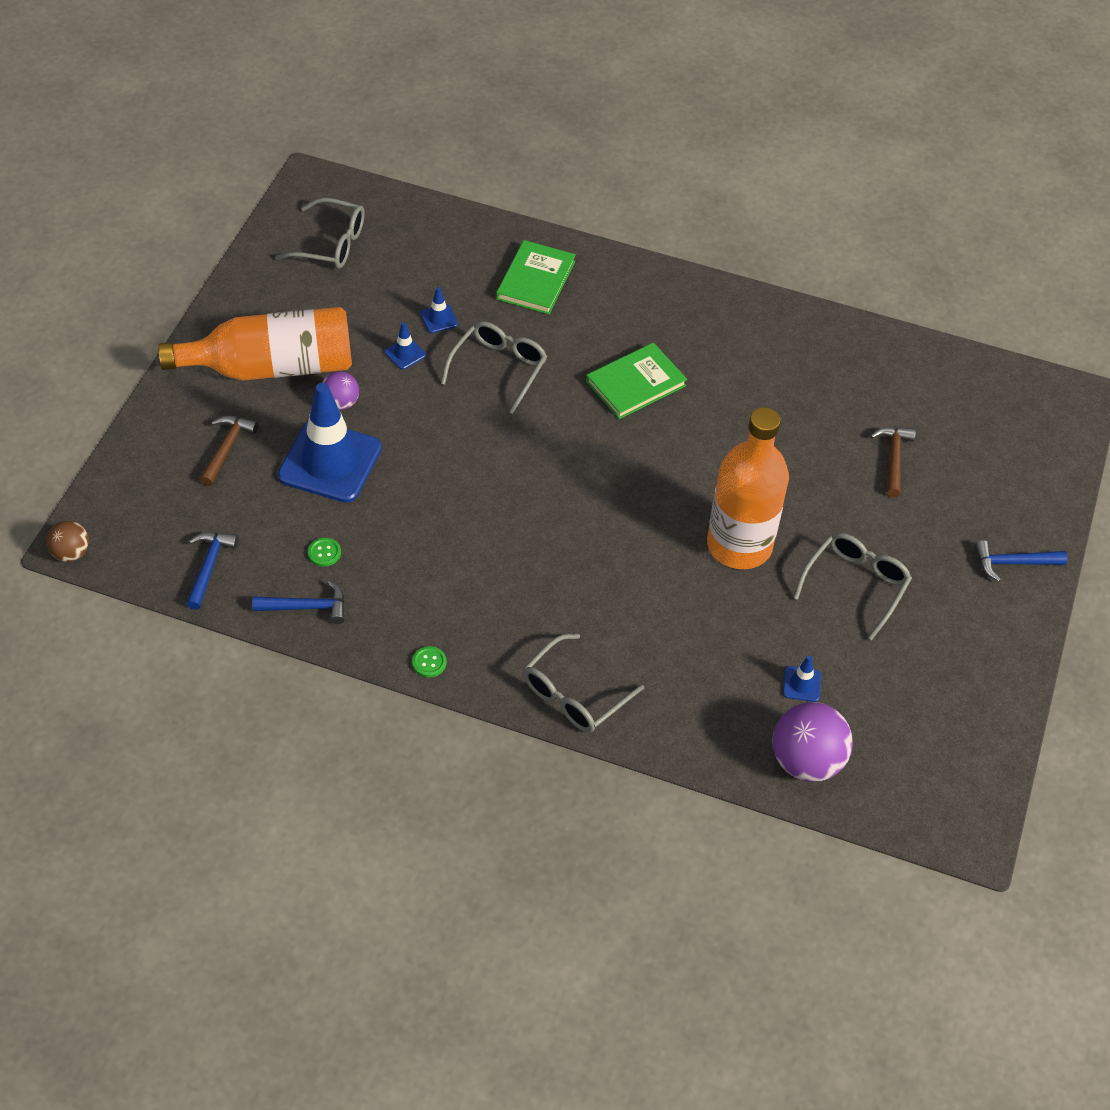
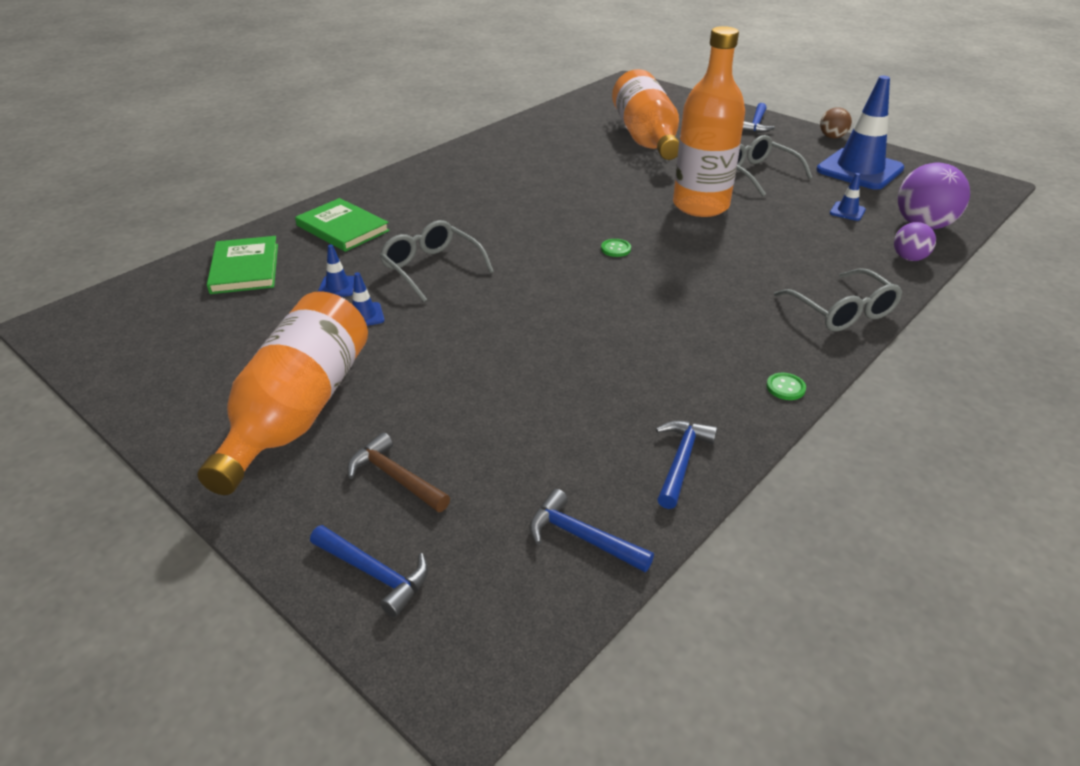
camera: 65 degrees left, 15 degrees down
(71, 553) = (481, 700): brown ball -> brown ball (832, 137)
(142, 471) = (375, 573): none -> blue hammer
(324, 553) = (605, 430): green button -> green button (615, 249)
(330, 462) = (475, 397): blue traffic cone -> blue traffic cone (859, 169)
(331, 244) = (162, 329): grey glasses -> none
(341, 403) = (396, 371): purple ball -> purple ball (909, 258)
(636, 383) = (503, 210): green book -> green book (245, 268)
(893, 458) = (646, 138): brown hammer -> orange bottle

